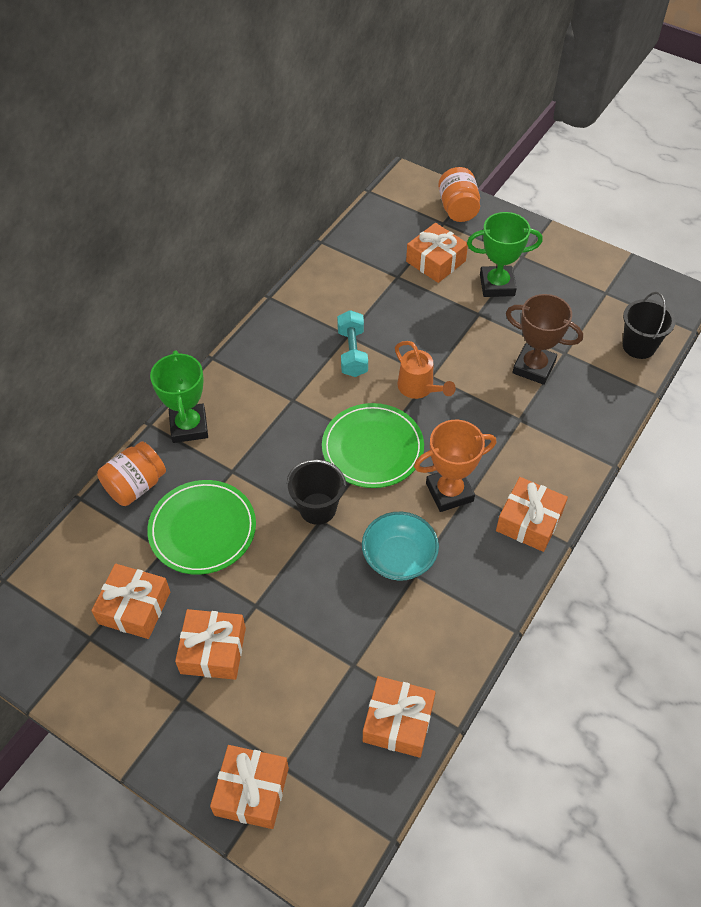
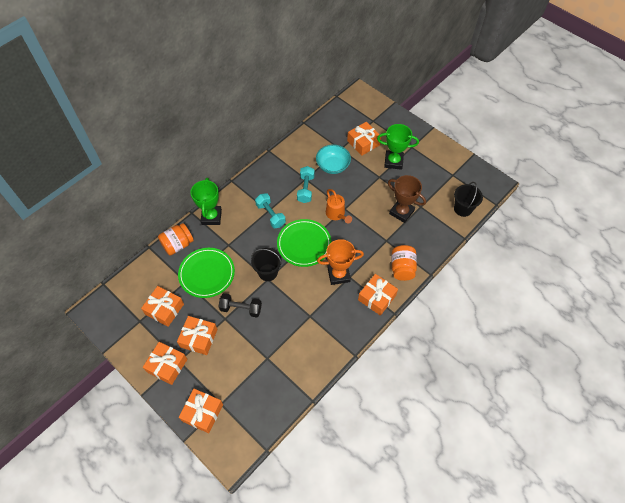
camera: 10 degrees right, 5 degrees up
(282, 582) = (241, 308): none -> black dumbbell
(299, 407) = (270, 215): none -> turquoise dumbbell
(398, 722) = (283, 391): orange gift -> orange gift (167, 365)
(399, 557) = (303, 306): turquoise bowl -> turquoise bowl (333, 166)
(458, 208) = (383, 113): orange jar -> orange jar (402, 268)

